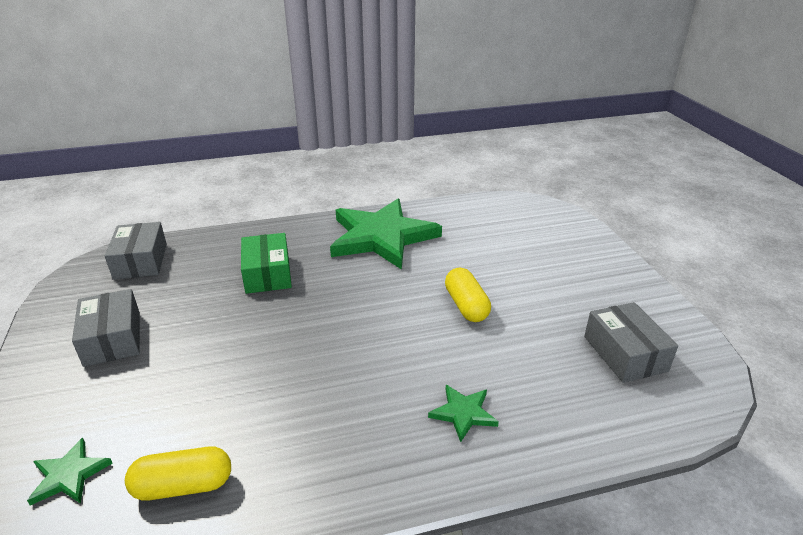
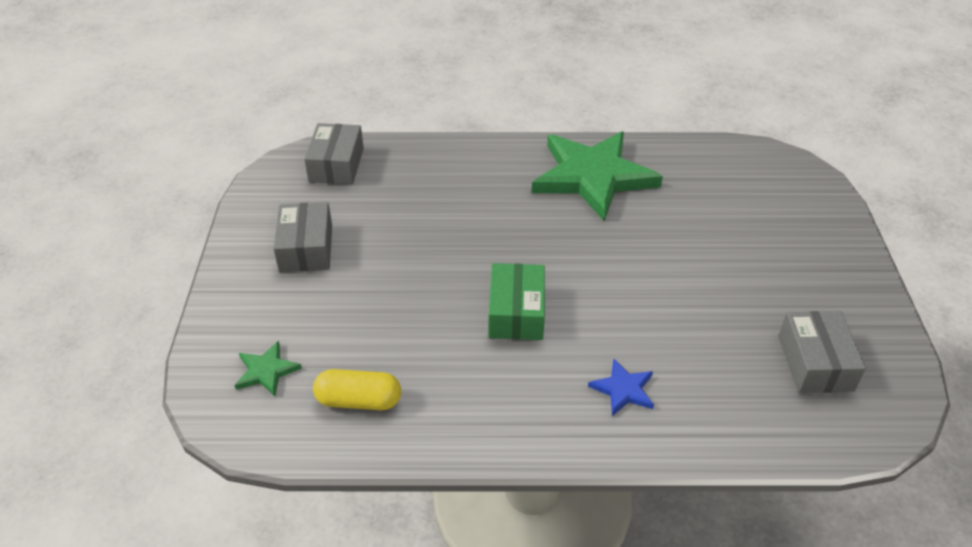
camera: 15 degrees right, 10 degrees up
(267, 274) = (461, 202): green box -> green box (516, 313)
(463, 413) = (623, 389): green star -> blue star
(466, 306) = (662, 277): yellow capsule -> none

